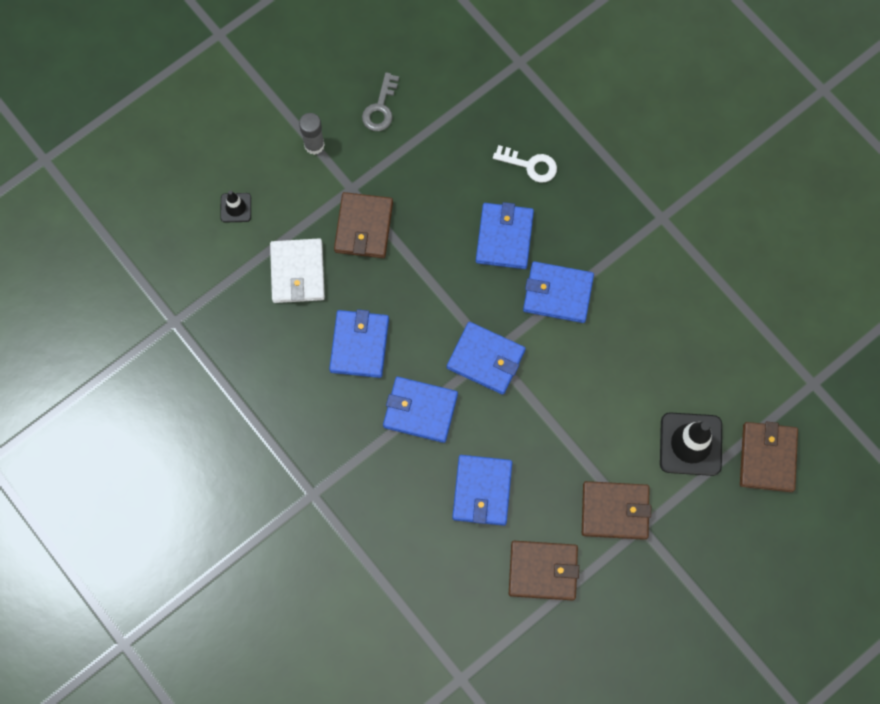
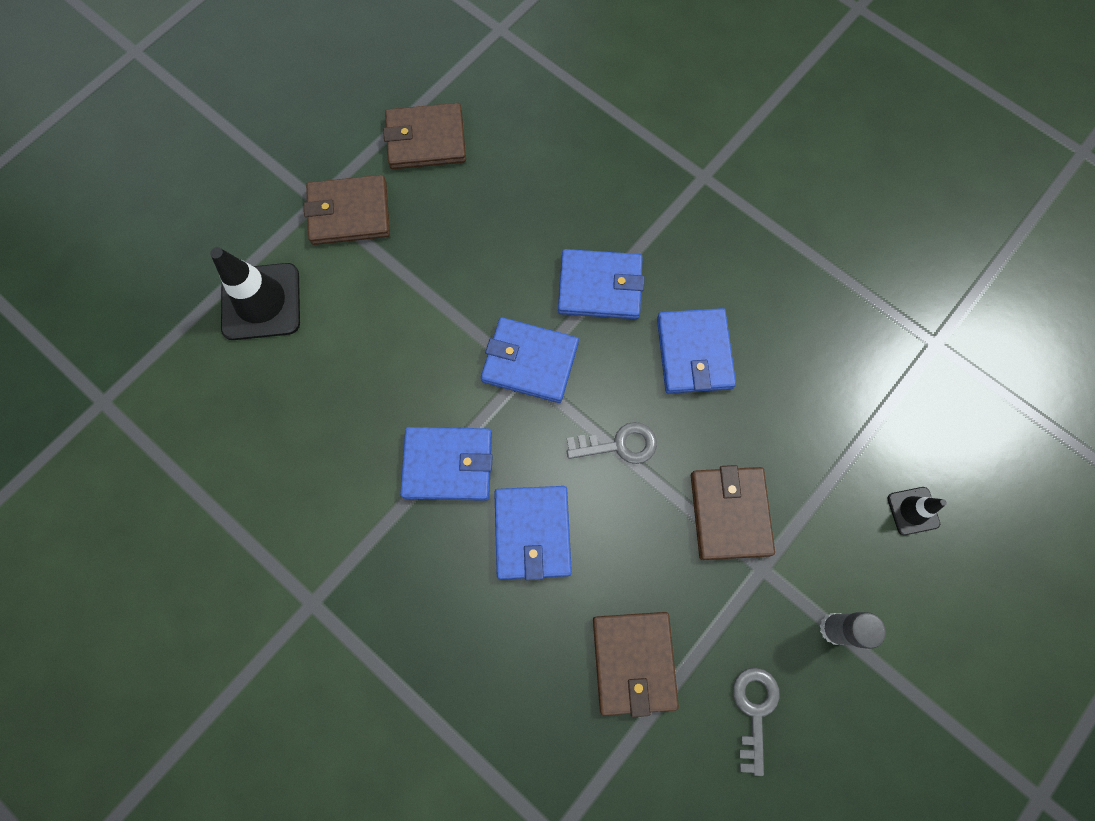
camera: 170 degrees right, 0 degrees up
(297, 272) = (800, 434): white wallet -> none
(431, 287) = (619, 445): none -> grey key
(482, 491) = (508, 210): blue wallet -> none
(530, 165) = (512, 654): white key -> none
(767, 457) = (165, 301): brown wallet -> brown wallet (633, 662)

